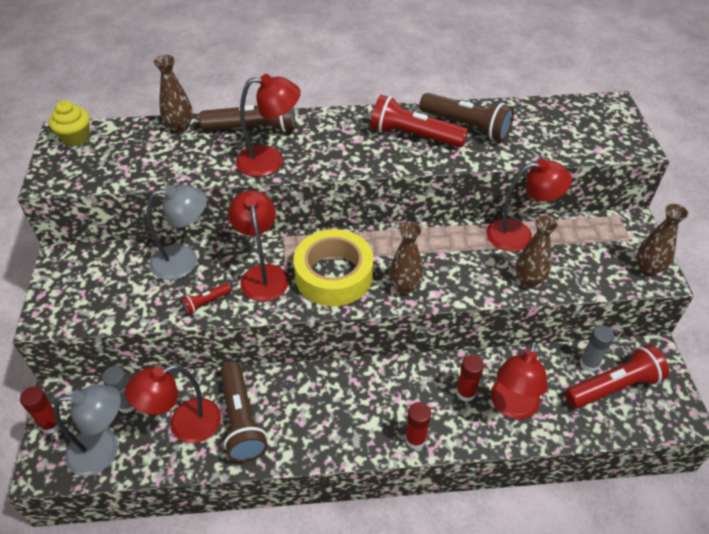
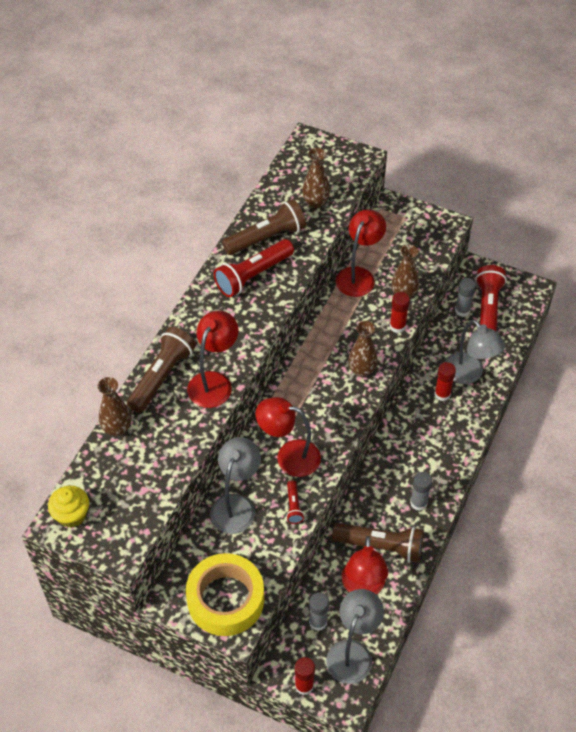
camera: 60 degrees left, 5 degrees up
(314, 431) = (418, 503): none -> grey glue stick
(334, 275) = (321, 409): yellow tape -> yellow tape (225, 599)
(415, 439) = (461, 444): red glue stick -> red glue stick (397, 326)
(512, 407) = (469, 374): red lamp -> grey lamp
(648, 268) = (437, 225): brown vase -> brown vase (315, 202)

